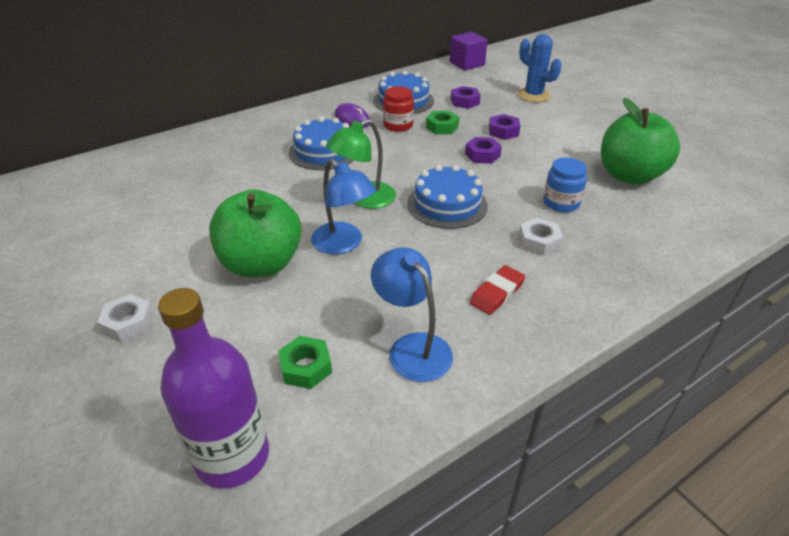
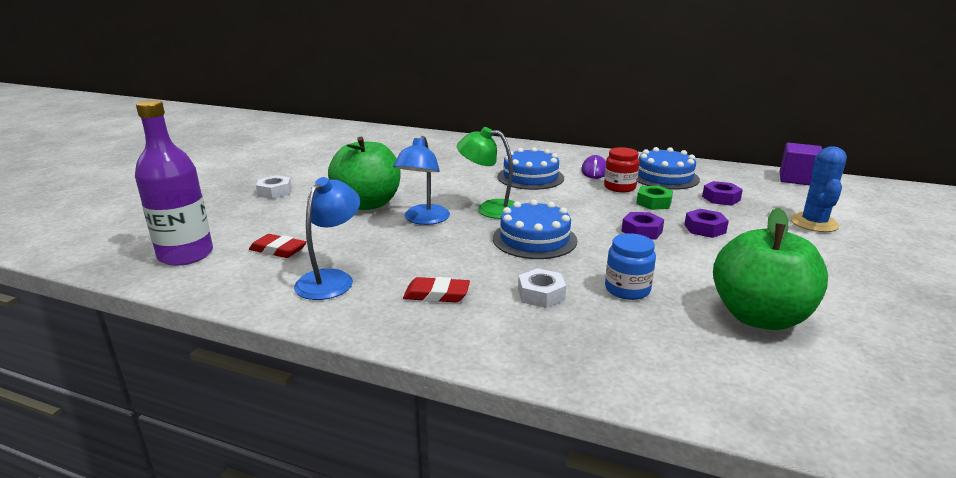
camera: 55 degrees right, 15 degrees down
(306, 367) = (278, 250): green nut -> red eraser

